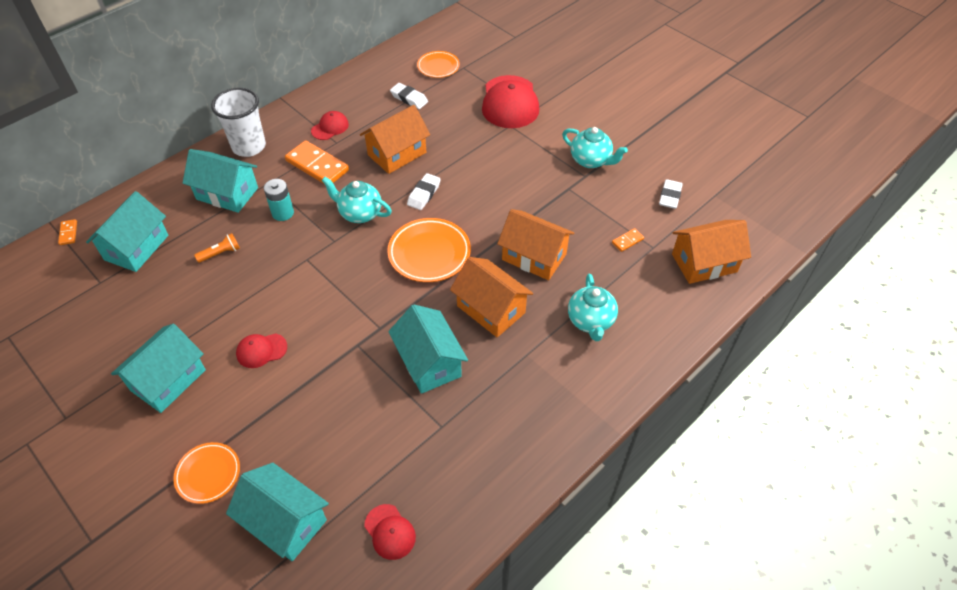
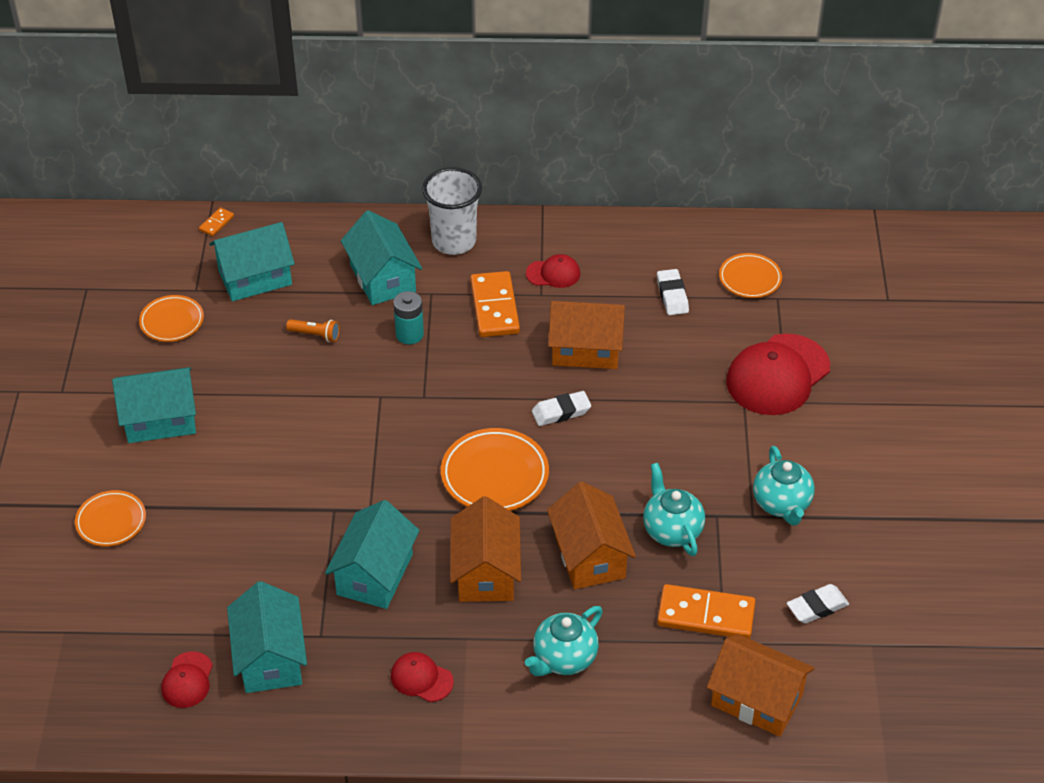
camera: 45 degrees right, 5 degrees down
(104, 313) = (172, 321): none -> orange plate
(261, 350) = (254, 451): red cap -> red cap (421, 678)
(285, 521) = (125, 605): turquoise house -> turquoise house (270, 658)
(360, 213) = (477, 386): turquoise teapot -> turquoise teapot (672, 530)
(627, 241) = (706, 615): orange domino -> orange domino, size x2.19

